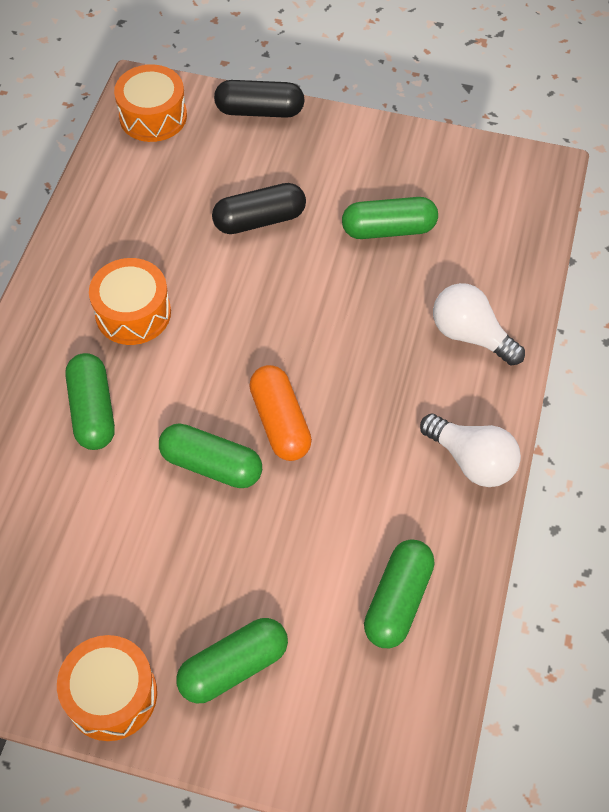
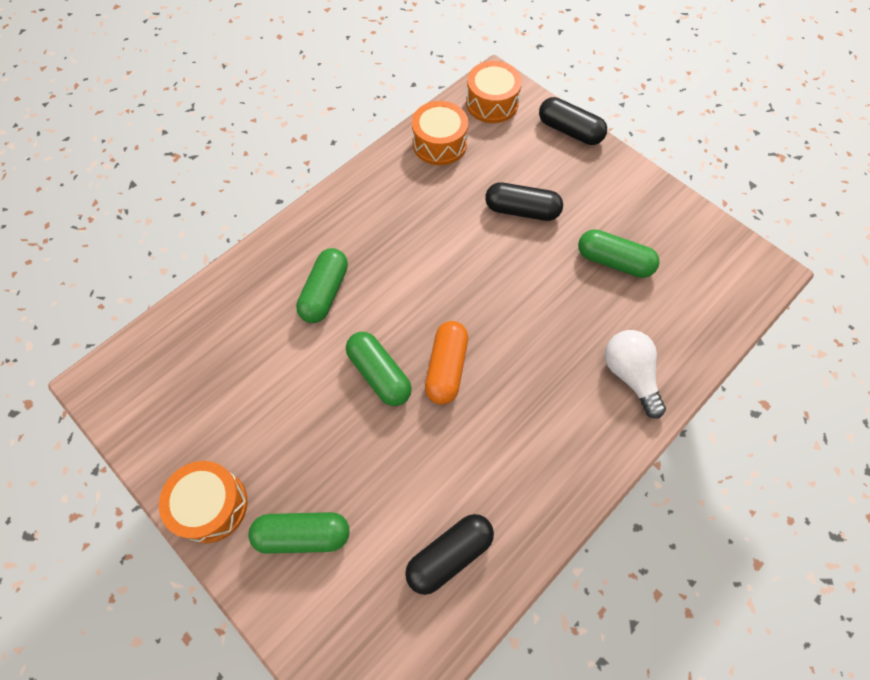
camera: 30 degrees right, 5 degrees up
(133, 313) = (393, 236): orange drum -> orange drum (439, 144)
(397, 600) = (449, 555): green capsule -> black capsule
(471, 460) = (572, 475): white light bulb -> none

